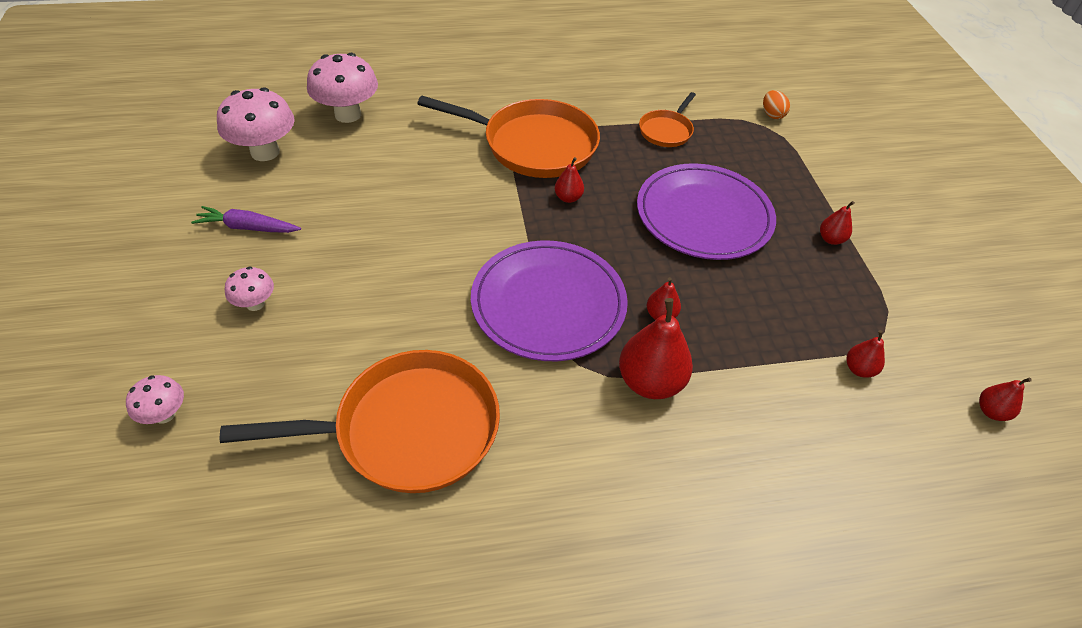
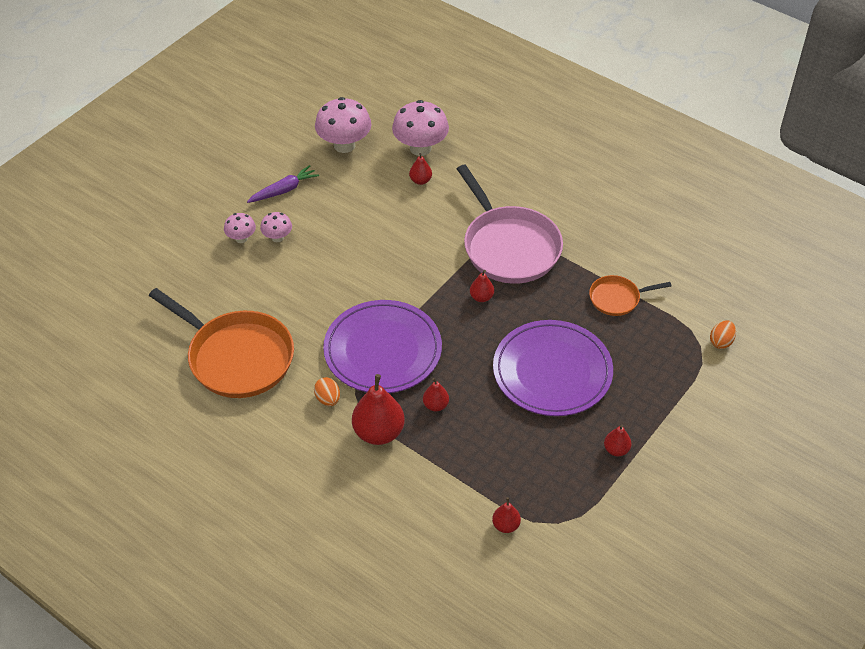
camera: 50 degrees right, 0 degrees up
(165, 414) = (148, 266): pink mushroom -> pink mushroom (277, 237)
(248, 227) = (284, 190): purple carrot -> purple carrot turned 90 degrees clockwise
(533, 145) = (509, 247): orange pan -> pink pan
(561, 391) = (328, 399): none -> orange egg
(991, 411) = (549, 611): red pear -> red pear (420, 180)

